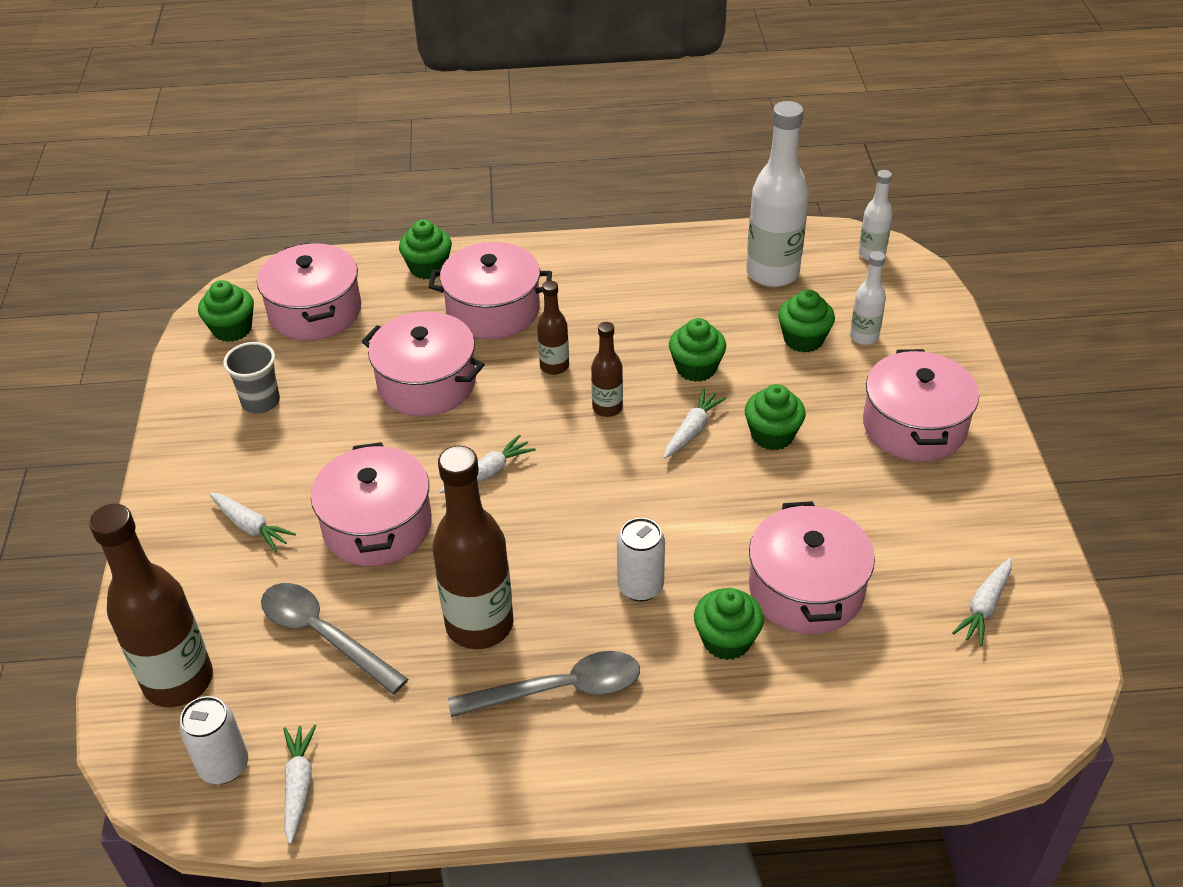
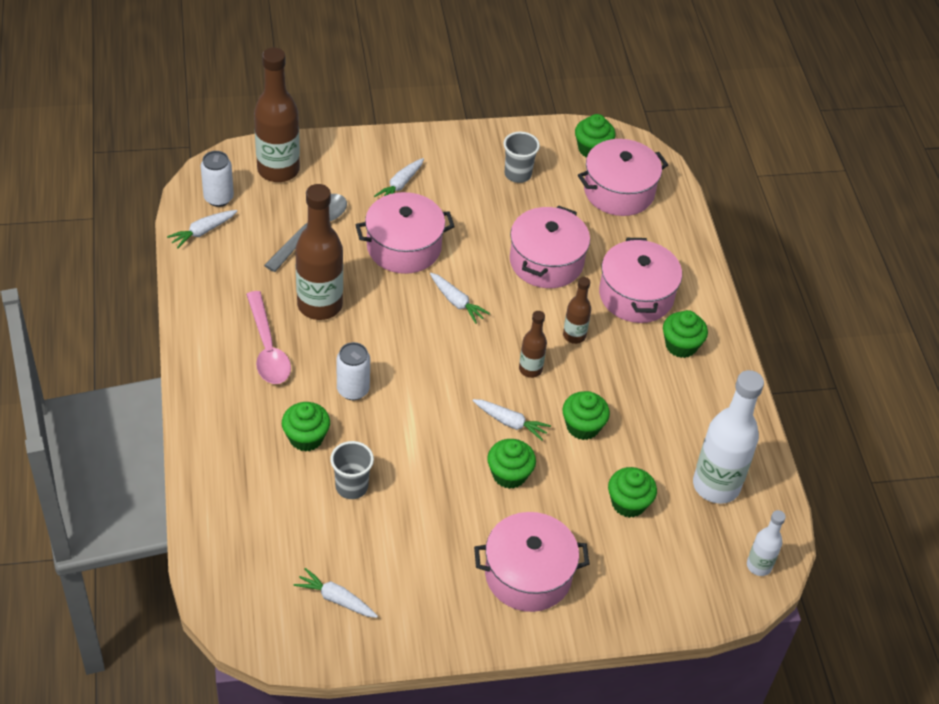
camera: 80 degrees right, 5 degrees up
(299, 786) = (203, 231): white carrot -> white carrot turned 150 degrees clockwise
(428, 268) = (682, 252): green cupcake -> green cupcake (681, 345)
(559, 689) = (267, 348): grey spoon -> pink spoon
(806, 589) = (351, 487): pink pot -> grey cup
(864, 337) = (638, 548): white bottle -> none

